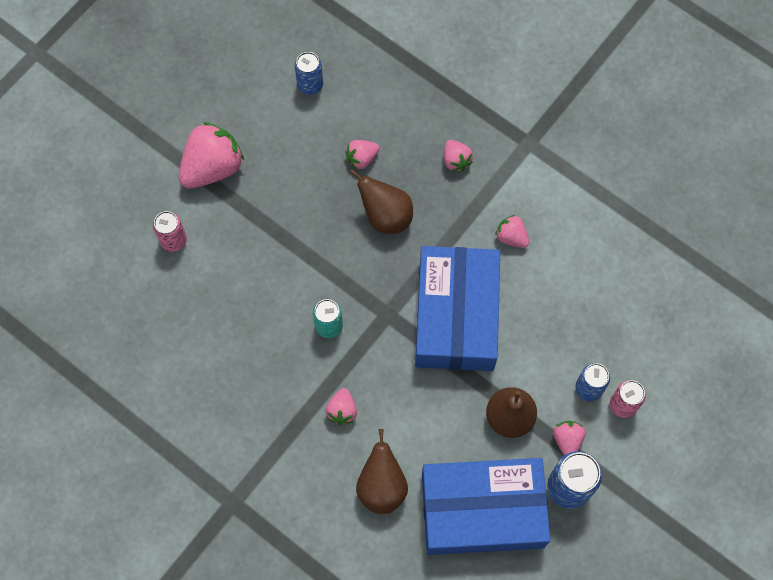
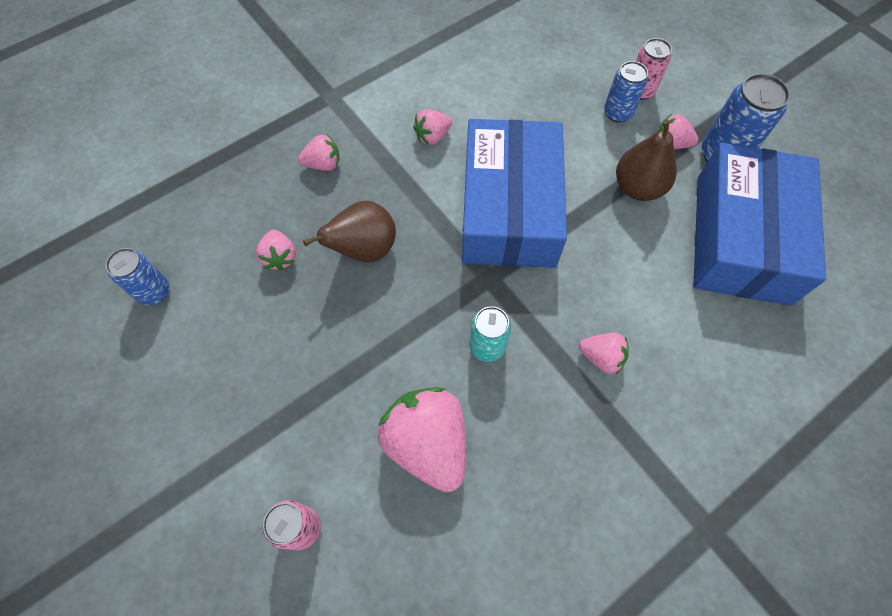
camera: 75 degrees left, 5 degrees down
(212, 167) = (213, 444): pink strawberry -> pink strawberry (427, 443)
(382, 486) = (704, 335): brown pear -> none
(456, 315) = (509, 208): blue box -> blue box turned 75 degrees clockwise

